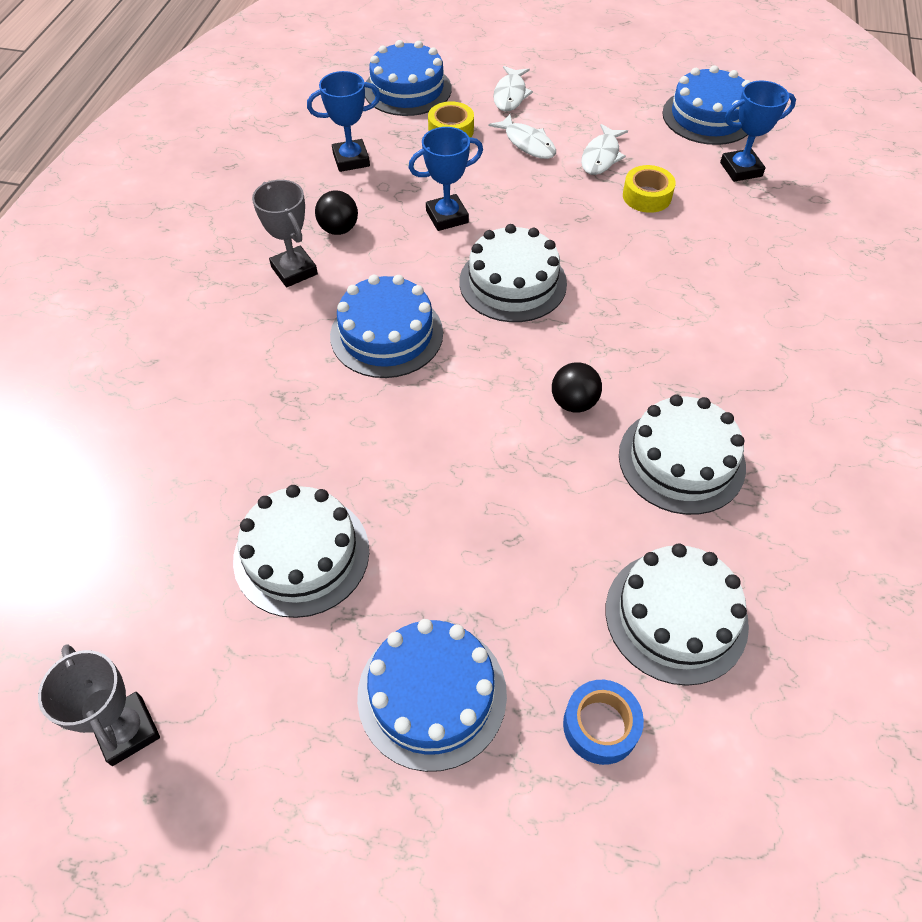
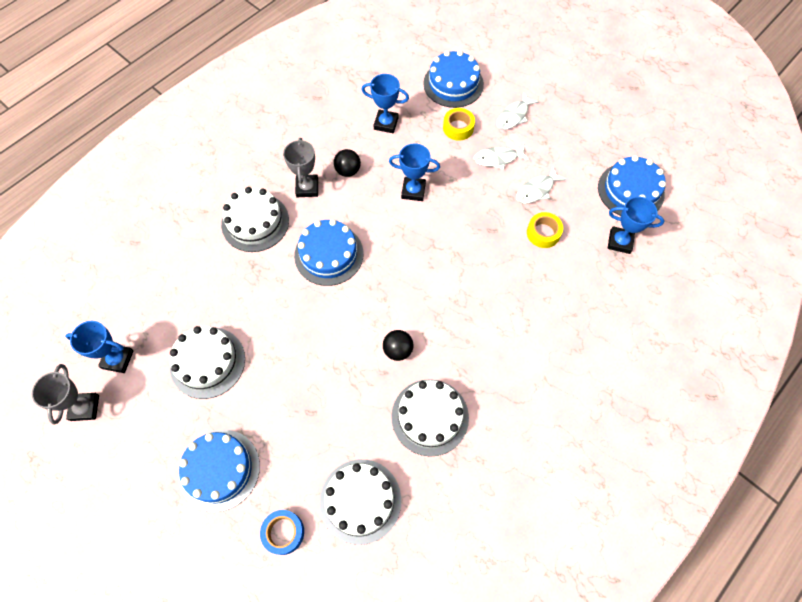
camera: 30 degrees right, 10 degrees up
(140, 627) = (117, 359): none -> blue trophy
(512, 282) = (419, 255): white cake -> white cake (255, 222)
(527, 143) = (498, 159): white fish -> white fish turned 90 degrees clockwise

